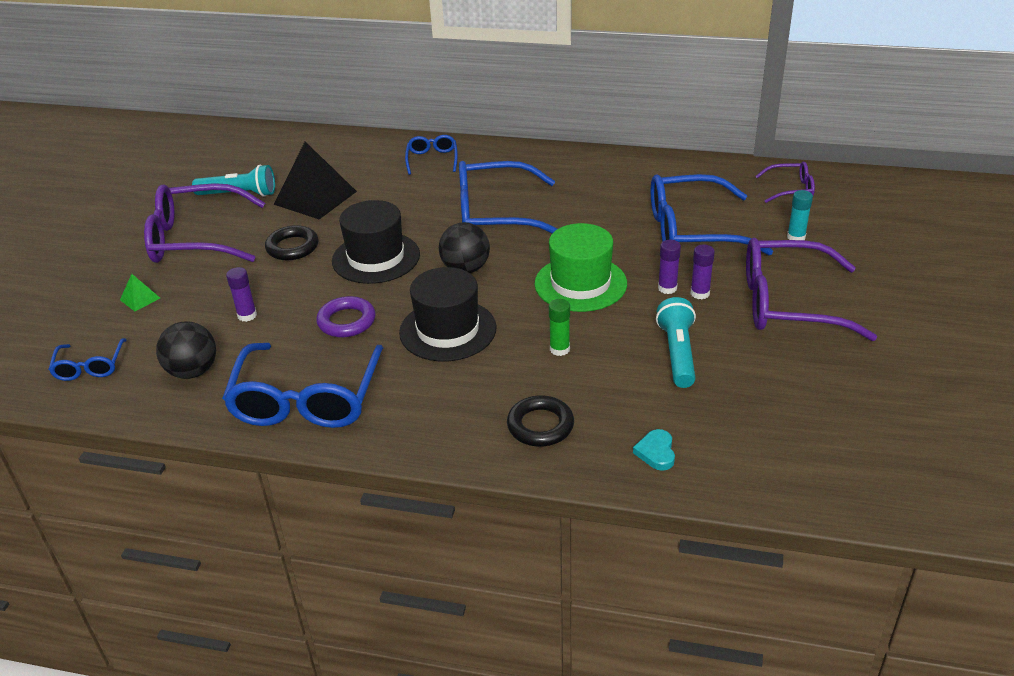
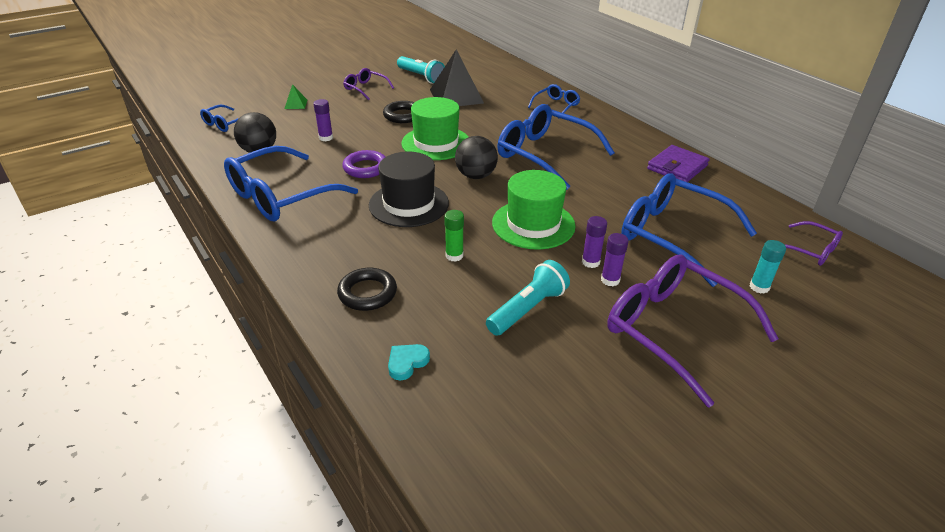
camera: 40 degrees right, 0 degrees up
(195, 239) = (365, 88): purple glasses -> purple glasses, size x0.49
(376, 258) = (436, 143): black hat -> green hat
(617, 169) = (677, 167): none -> purple wallet

